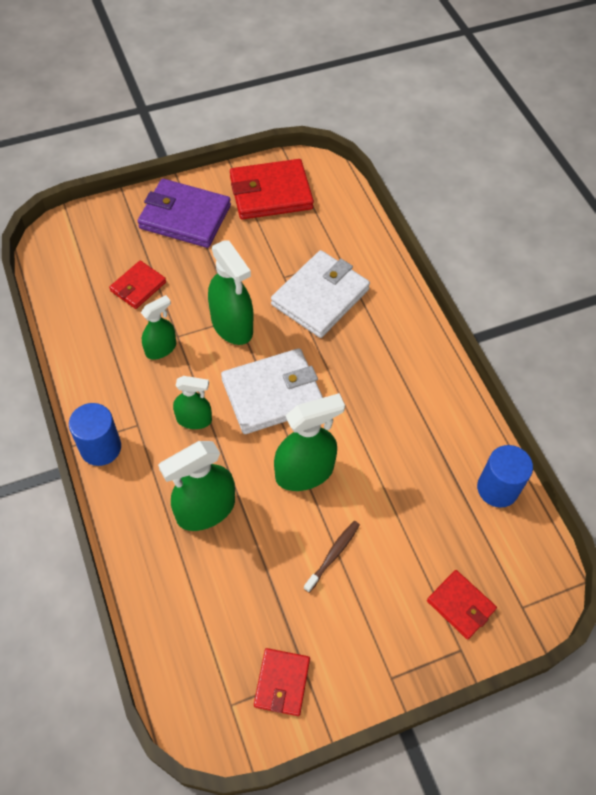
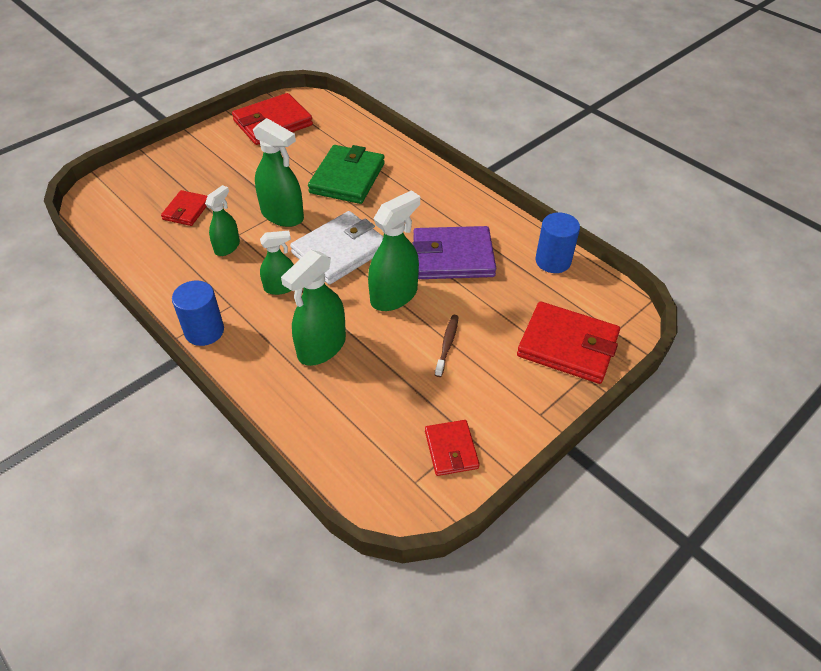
camera: 20 degrees left, 10 degrees down
(185, 217) = (206, 155): purple wallet -> purple wallet (453, 257)
(320, 297) = (347, 178): white wallet -> green wallet
(460, 605) = (567, 346): red wallet -> red wallet, size x1.79

